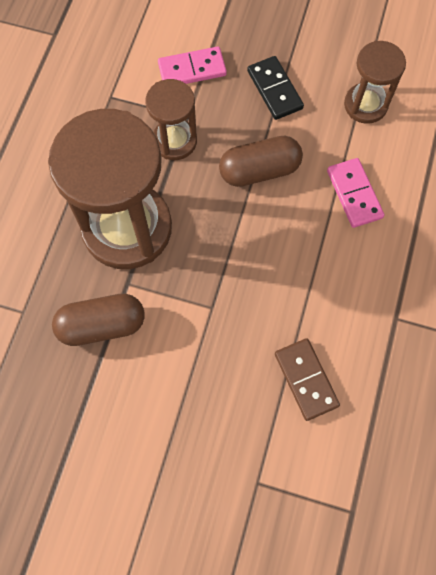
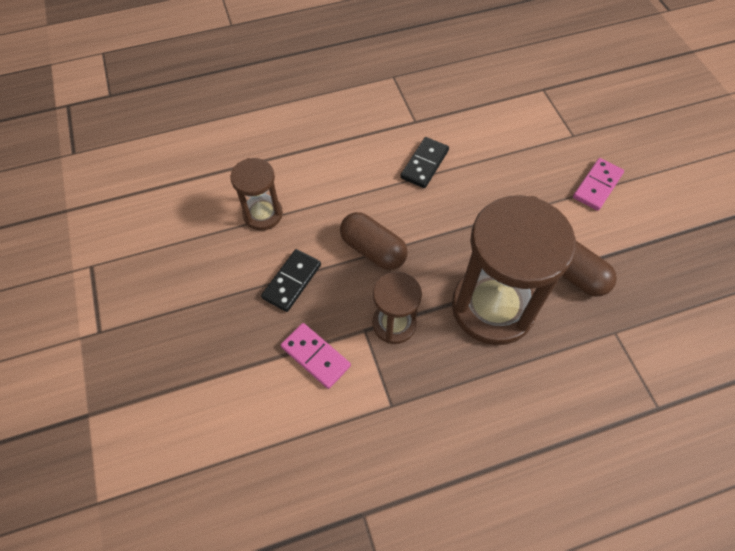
camera: 125 degrees left, 10 degrees down
(306, 380) = (495, 144): brown domino -> none
(328, 284) = (424, 164): none -> black domino
(354, 194) = (345, 184): pink domino -> pink domino (597, 186)

